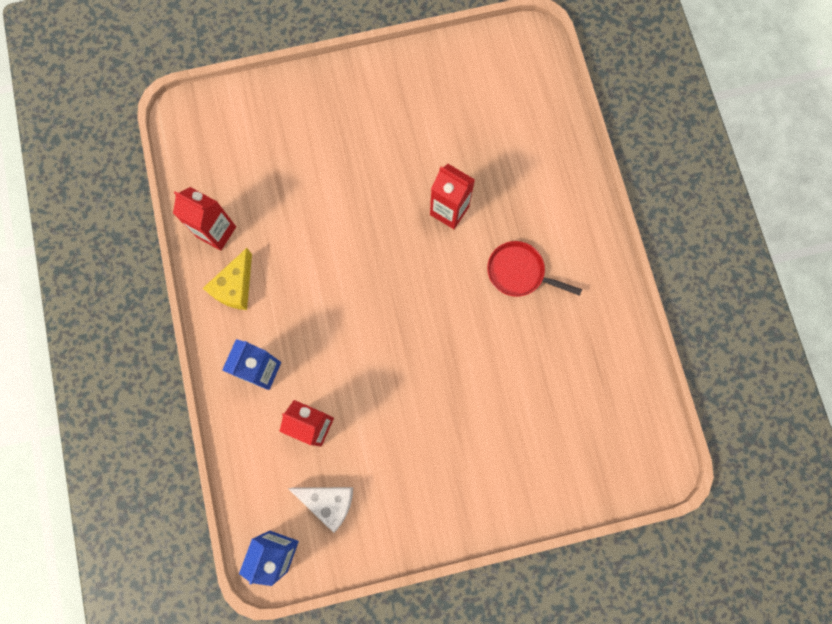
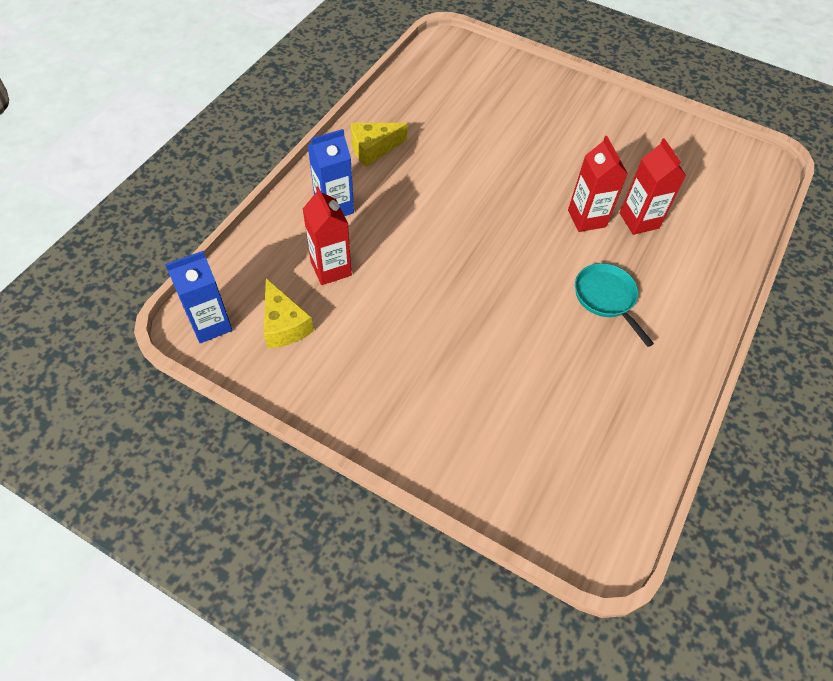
camera: 40 degrees right, 20 degrees down
(216, 232) = (396, 112): red carton -> red carton (639, 220)
(328, 502) = (284, 325): white cheese -> yellow cheese
(519, 272) = (606, 298): red pan -> turquoise pan

